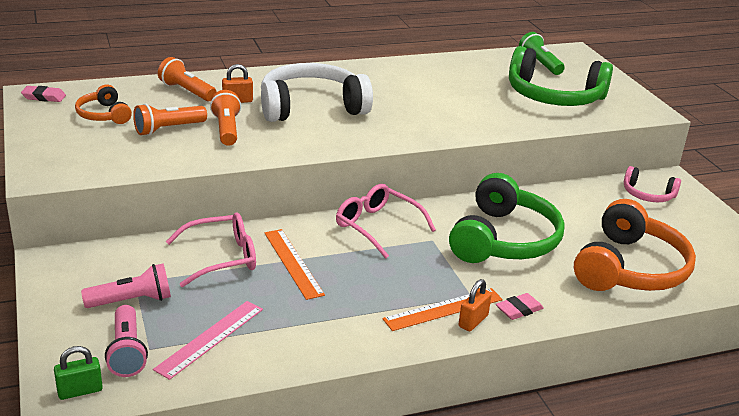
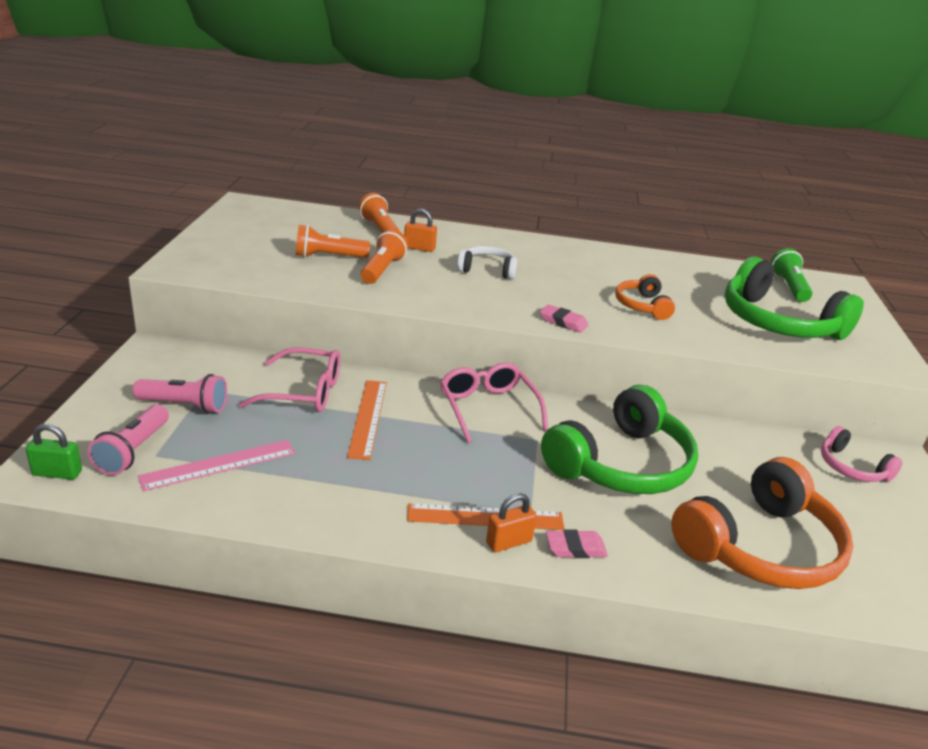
camera: 25 degrees right, 0 degrees up
(44, 97) = (250, 207): pink eraser -> pink eraser (563, 322)
(104, 115) = (284, 232): orange headphones -> orange headphones (642, 306)
(311, 107) = (487, 270): white headphones -> white headphones, size x0.51

